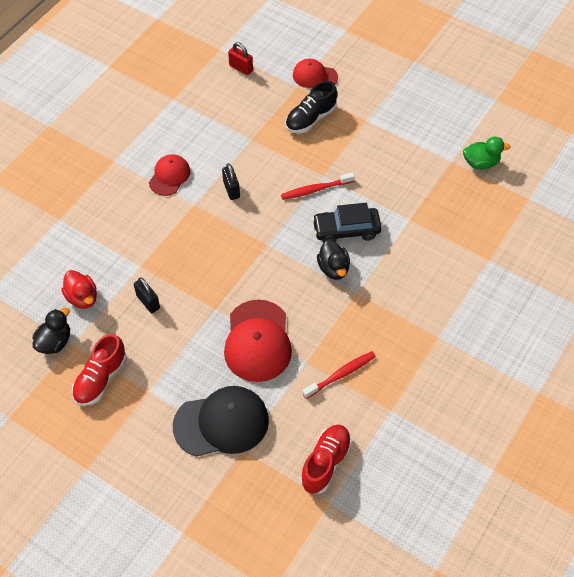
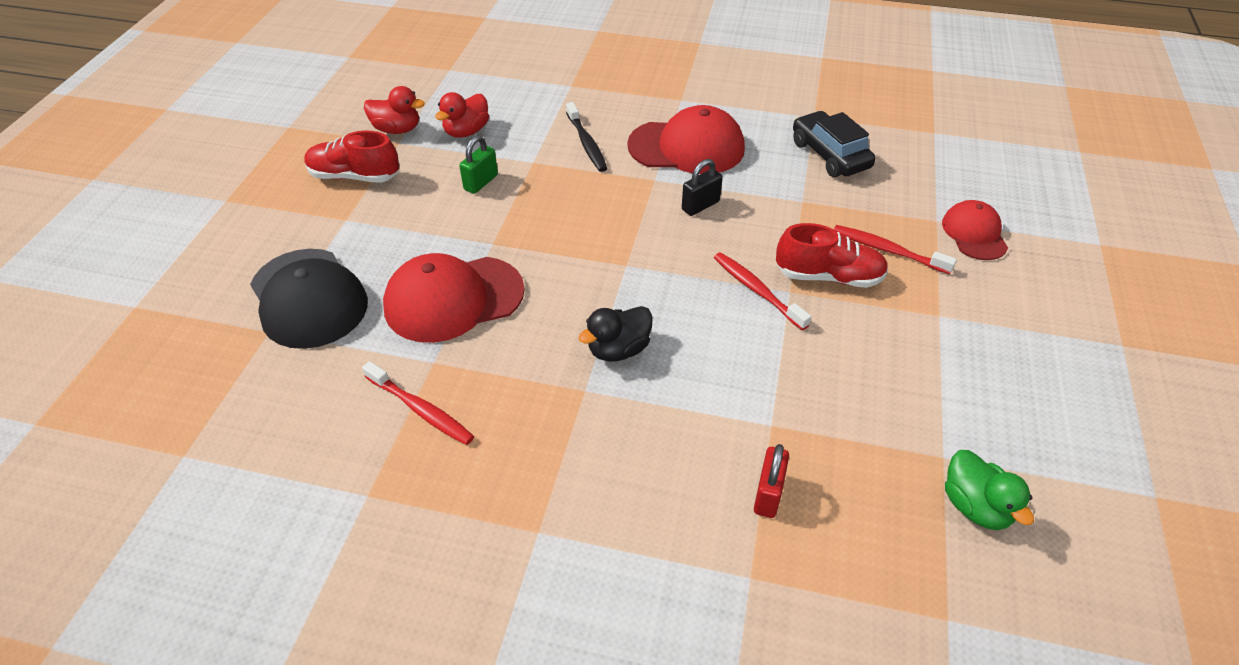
camera: 70 degrees right, 10 degrees down
(55, 342) = (397, 129): black duck -> red duck
(135, 229) = (586, 143): none -> black toothbrush
(148, 302) = (481, 182): black padlock -> green padlock
(169, 176) = (686, 147): red cap -> red cap, size x1.68
(241, 68) = (919, 158): red padlock -> red padlock (768, 494)
(310, 119) = (888, 250): black shoe -> red toothbrush
(325, 463) = (254, 432): red shoe -> red shoe (828, 276)
(346, 230) = (700, 346): black car -> black car (829, 155)

